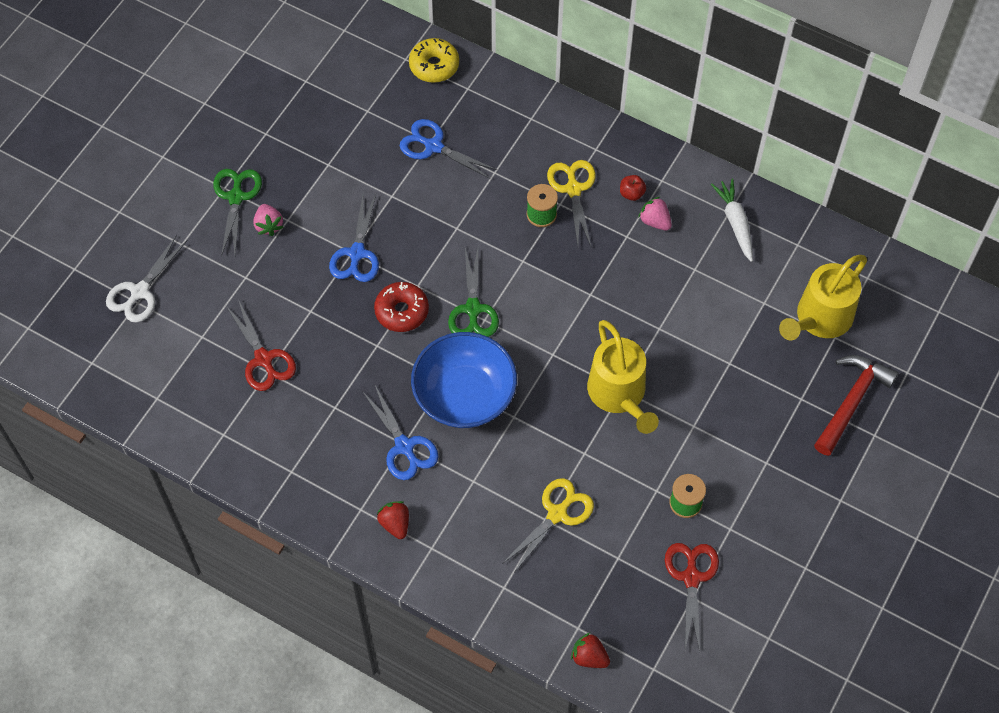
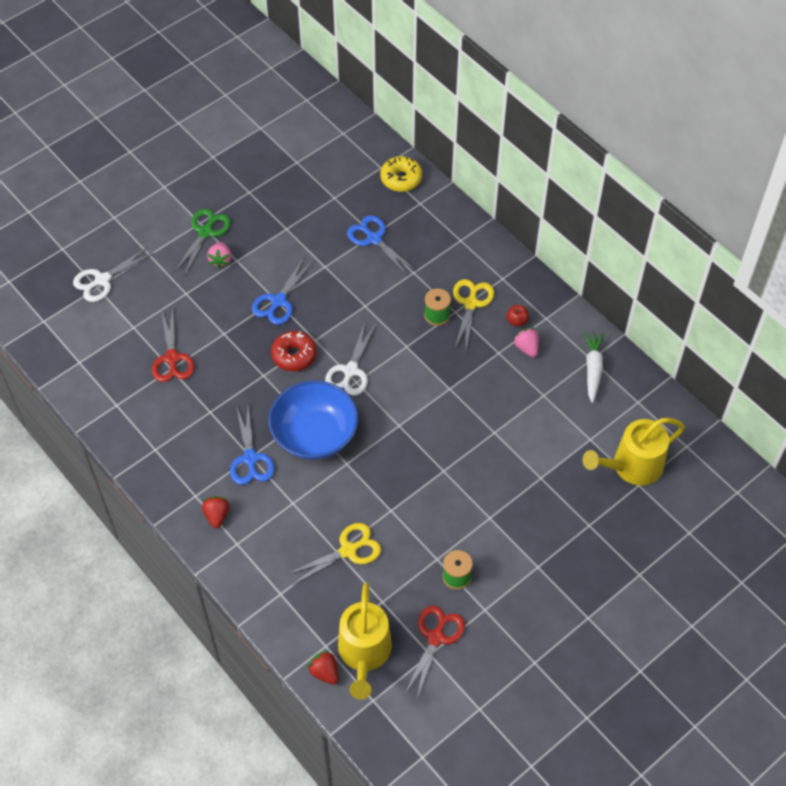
camera: 20 degrees right, 5 degrees down
(473, 309) = (350, 371): green scissors -> white scissors
(619, 394) = (439, 473): yellow watering can -> yellow watering can (364, 653)
(851, 401) = (630, 541): red hammer -> none

